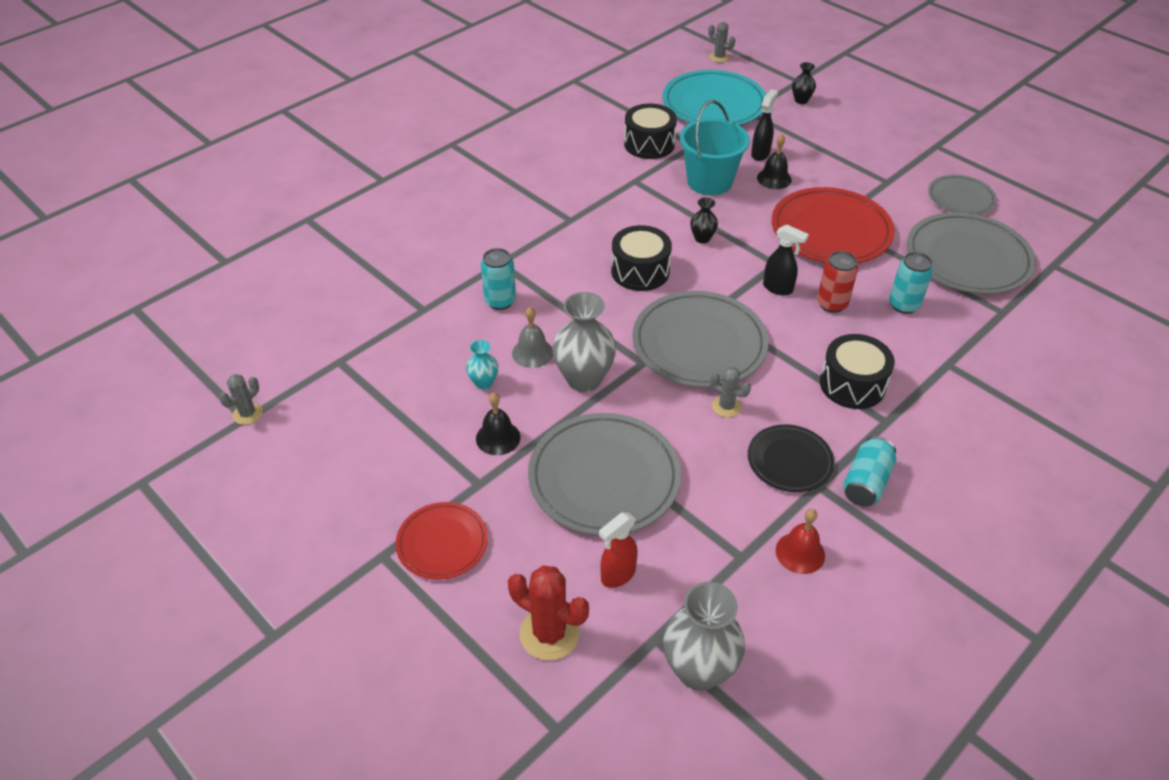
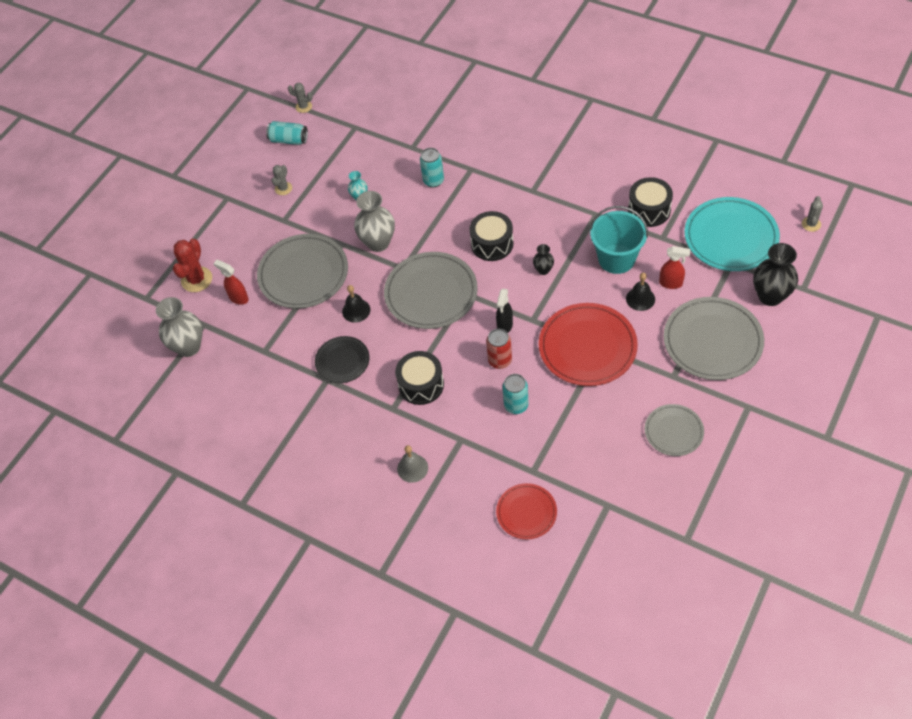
camera: 80 degrees right, 10 degrees up
(442, 543) = (240, 218): red plate -> red plate (526, 512)
(498, 438) = (319, 217): black bell -> black bell (356, 310)
(532, 353) = (392, 211): grey bell -> grey bell (412, 468)
(726, 406) = (378, 320): grey cactus -> grey cactus (283, 188)
(760, 154) = (671, 283): black spray bottle -> red spray bottle
(800, 552) = (274, 378): red bell -> none
(801, 100) = (770, 296): black vase -> black vase, size x1.97
(866, 482) = (336, 404): turquoise can -> turquoise can (289, 140)
(968, 258) = (591, 443): grey plate -> grey plate (712, 341)

